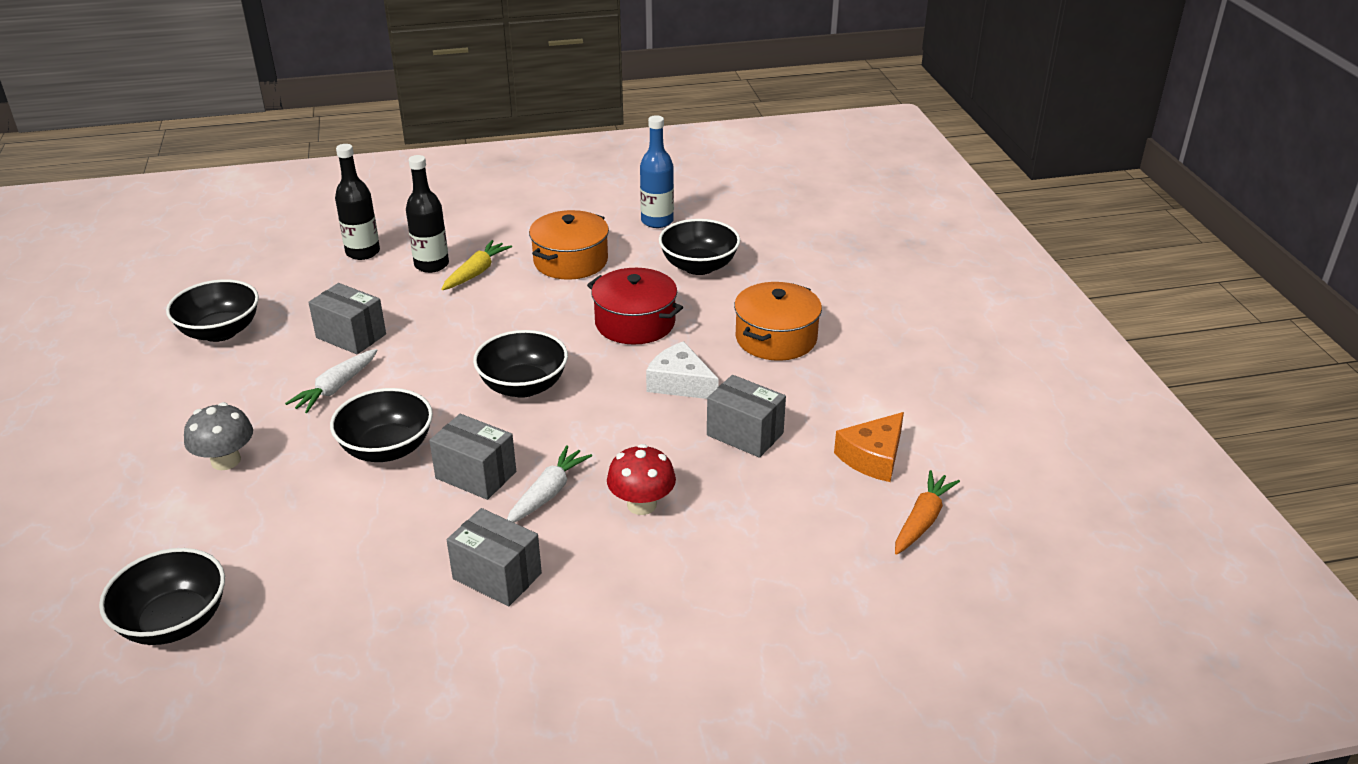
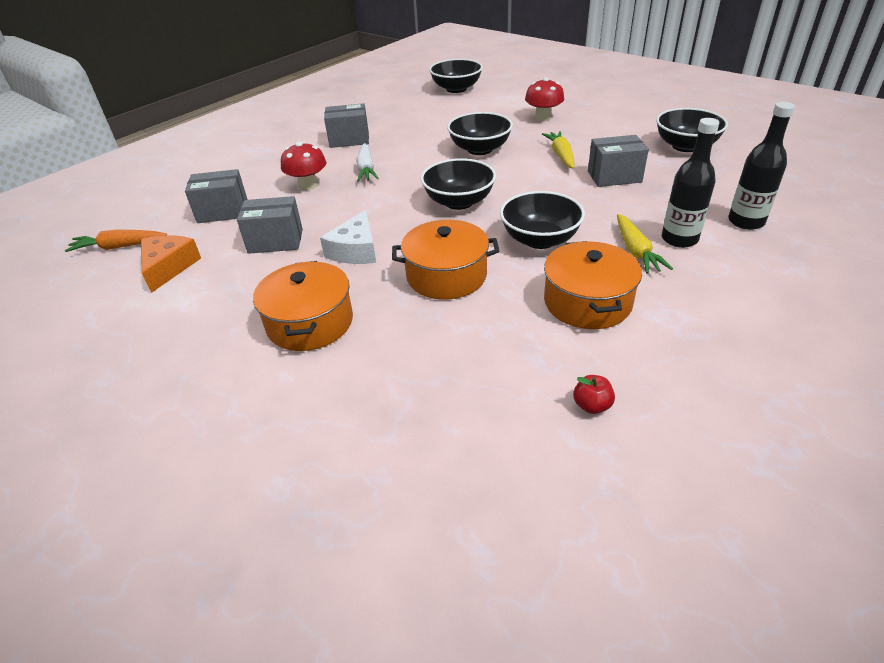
camera: 145 degrees right, 5 degrees up
(226, 461) = (543, 117): grey mushroom -> red mushroom
(336, 388) = (561, 155): white carrot -> yellow carrot
(476, 475) = (415, 160): grey box -> grey box (223, 212)
(635, 323) = (446, 276): red pot -> orange pot
(657, 221) = (592, 405): blue bottle -> red apple
(680, 383) = (355, 250): white cheese -> white cheese turned 105 degrees clockwise
(699, 266) = (464, 364): black bowl -> black bowl (540, 239)
(922, 520) = (119, 247): orange carrot -> orange carrot turned 90 degrees clockwise

